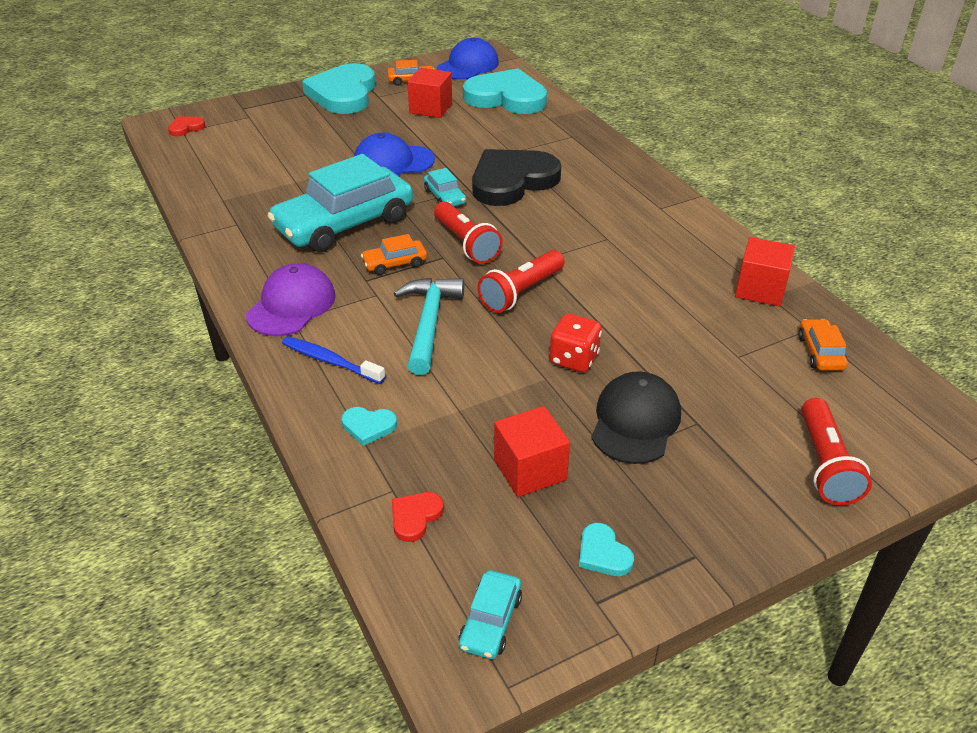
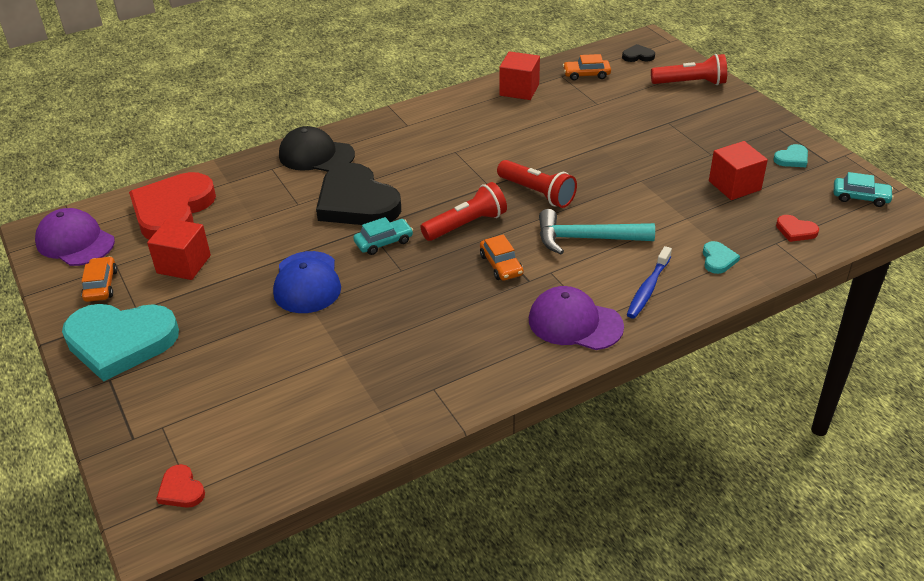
camera: 90 degrees left, 0 degrees up
(344, 223) = (432, 305): turquoise car -> none
(468, 66) = (75, 242): blue cap -> purple cap
(506, 97) = (172, 210): turquoise heart -> red heart
(574, 359) = (616, 168): red dice -> none
(635, 421) = (674, 144): black cap -> black cap (316, 155)
(900, 413) = (638, 56): none -> black heart

